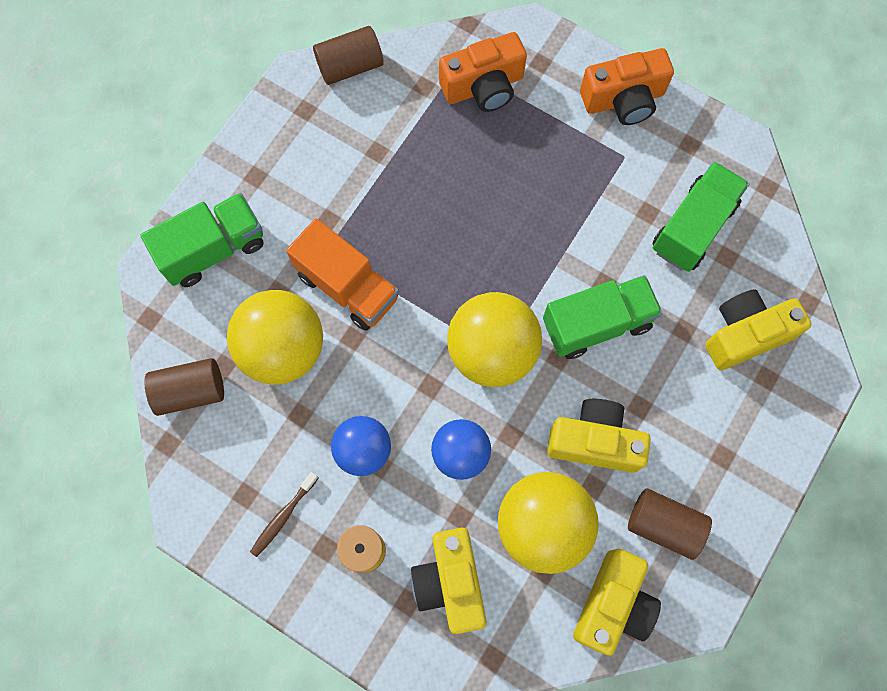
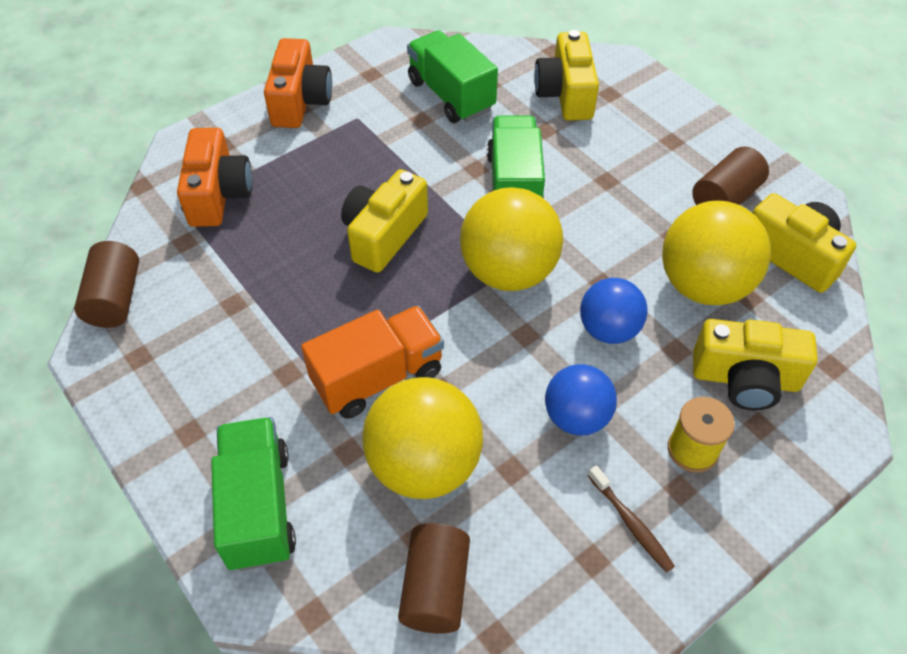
camera: 70 degrees left, 20 degrees down
(594, 441) = (630, 221): yellow camera -> yellow camera (384, 235)

